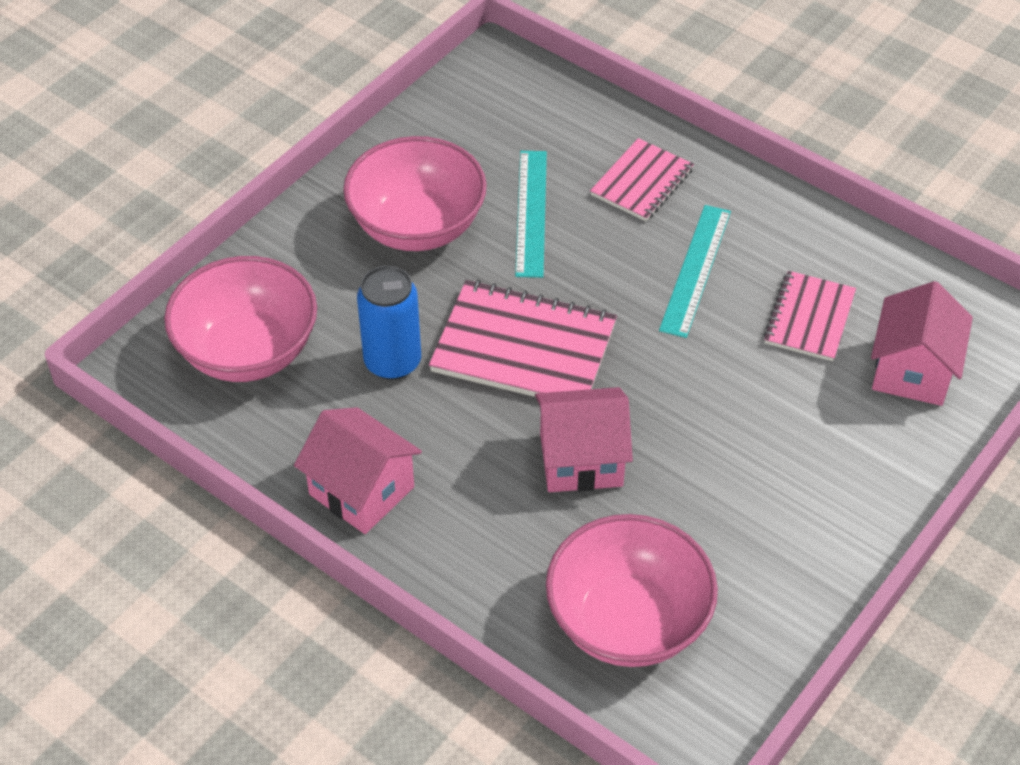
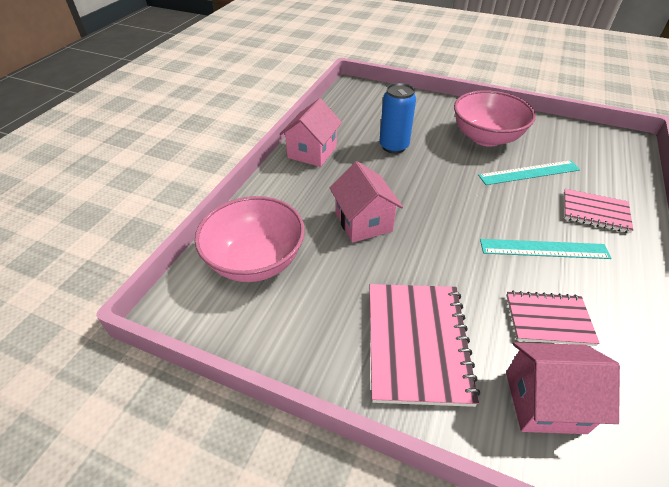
camera: 75 degrees right, 5 degrees down
(248, 351) = (376, 108): pink bowl -> none
(524, 347) = (430, 187): pink notebook -> pink notebook (417, 343)

